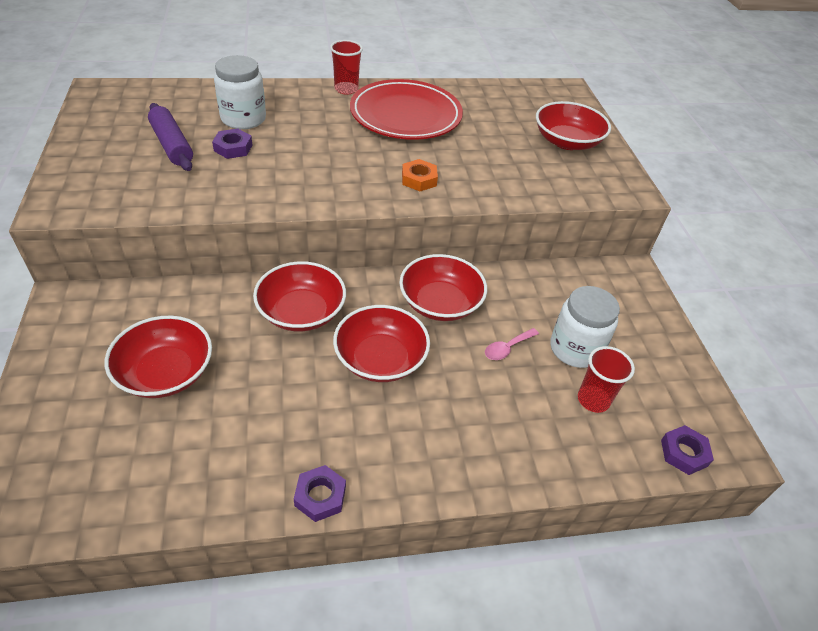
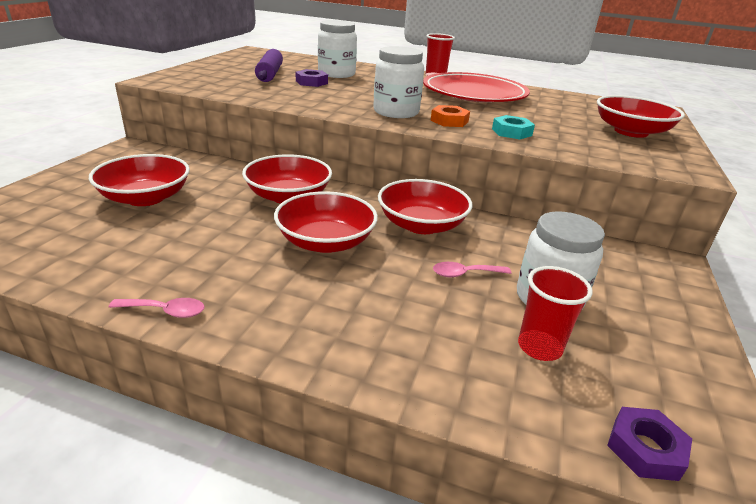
camera: 30 degrees right, 15 degrees down
(320, 496) = (165, 311): purple nut -> pink spoon
(362, 180) = (396, 112): none -> white jar
(480, 179) = (511, 132): none -> turquoise nut

